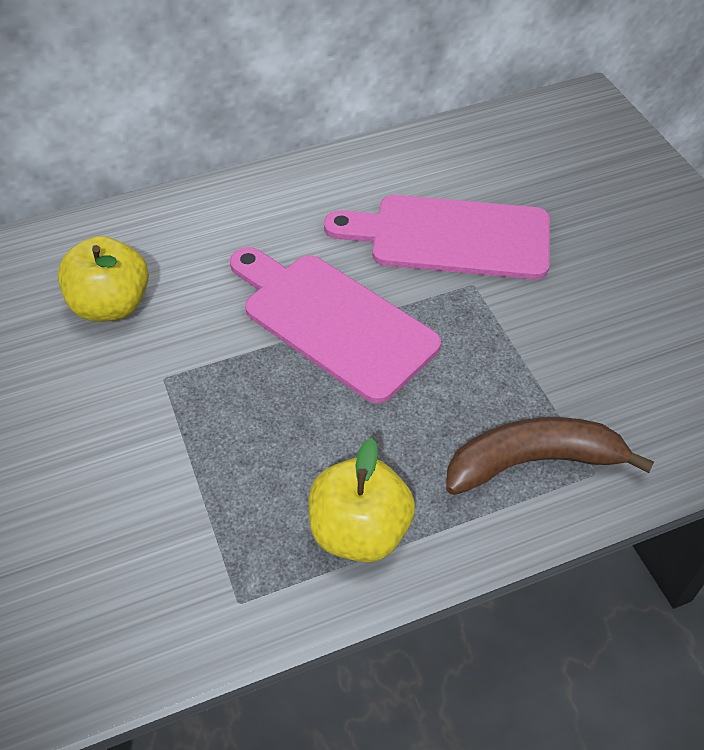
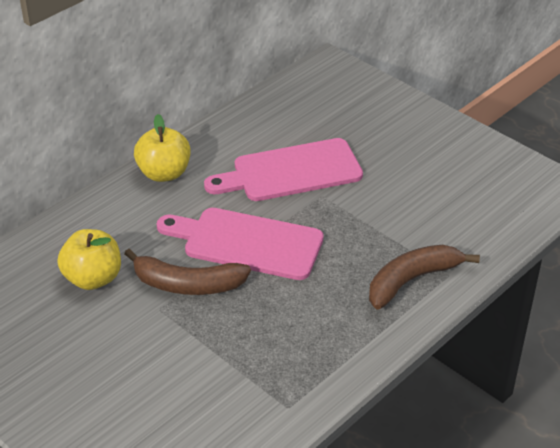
camera: 25 degrees left, 10 degrees down
(220, 355) = (187, 284): none -> brown banana
(360, 531) = (335, 348): yellow apple -> yellow apple (164, 173)

